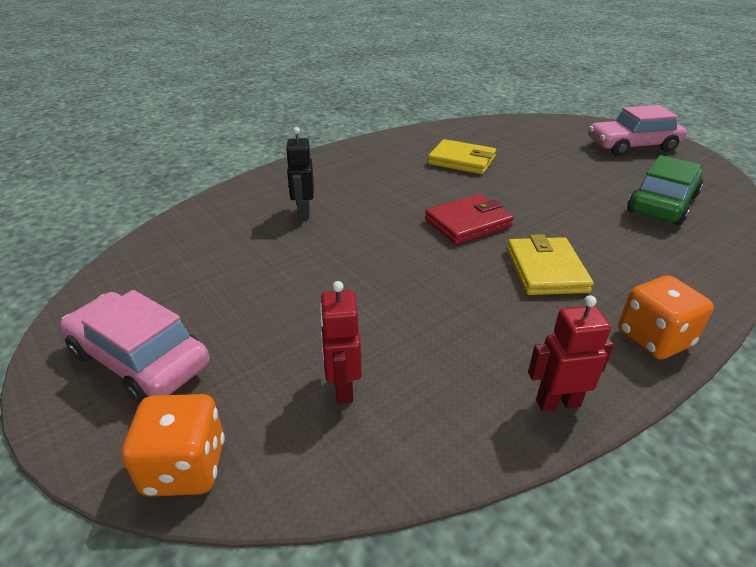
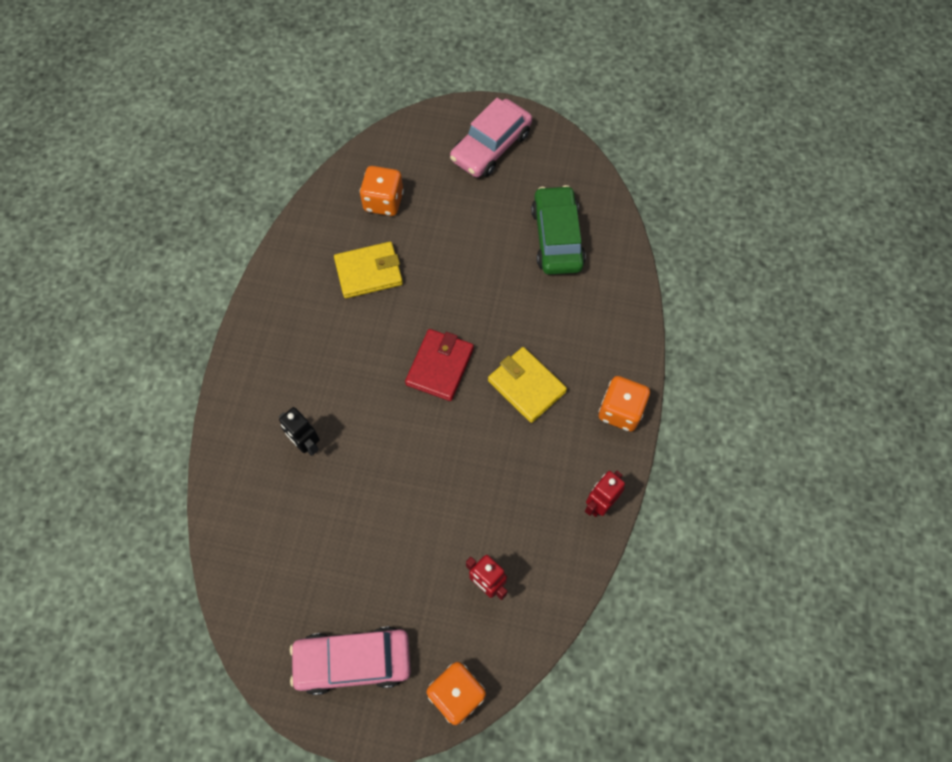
camera: 40 degrees left, 30 degrees up
(510, 139) = (383, 201): none -> orange dice

